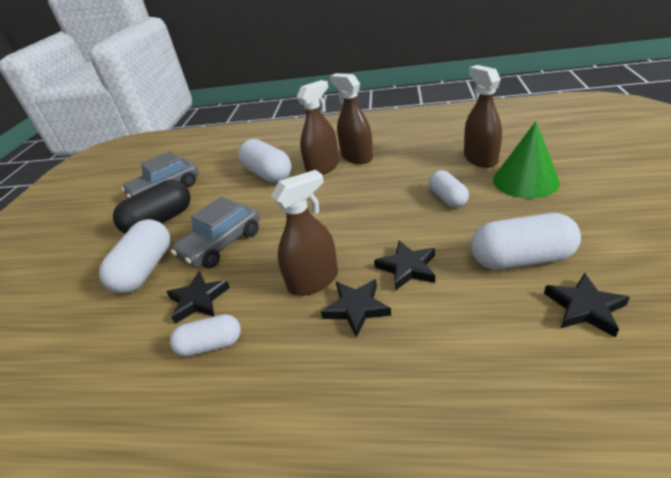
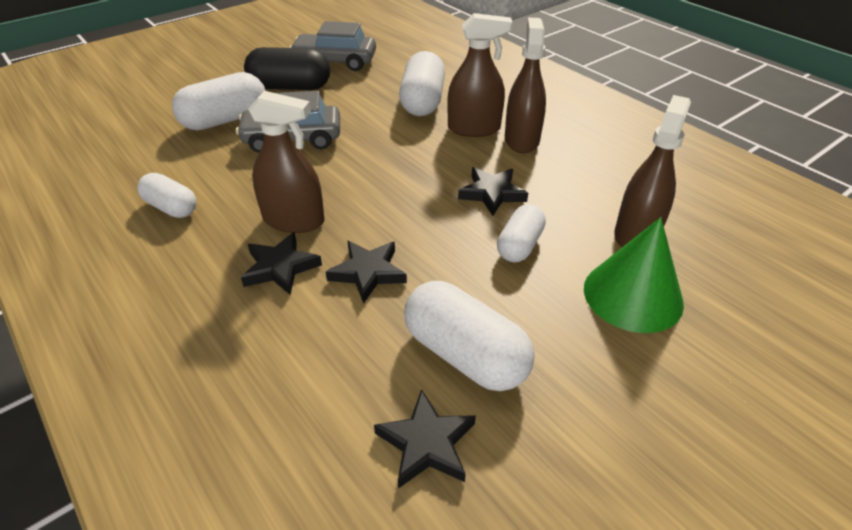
camera: 40 degrees right, 5 degrees up
(198, 300) = (214, 170): black star -> black star (492, 193)

